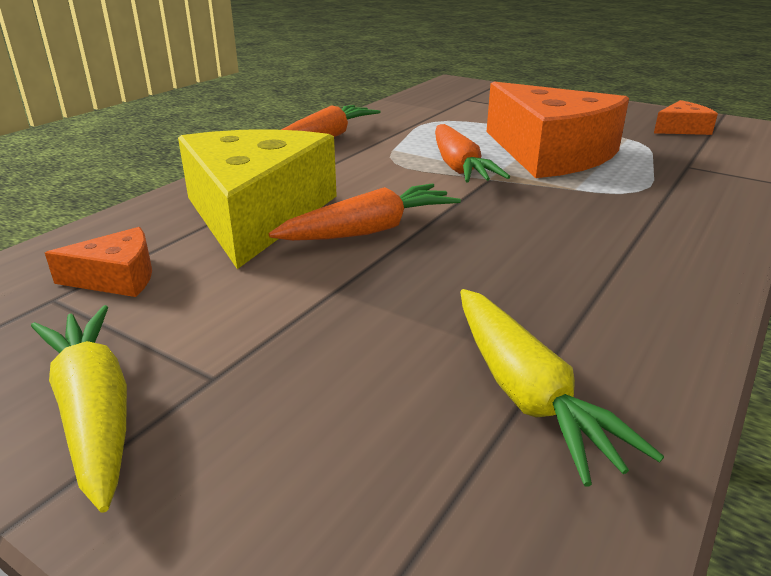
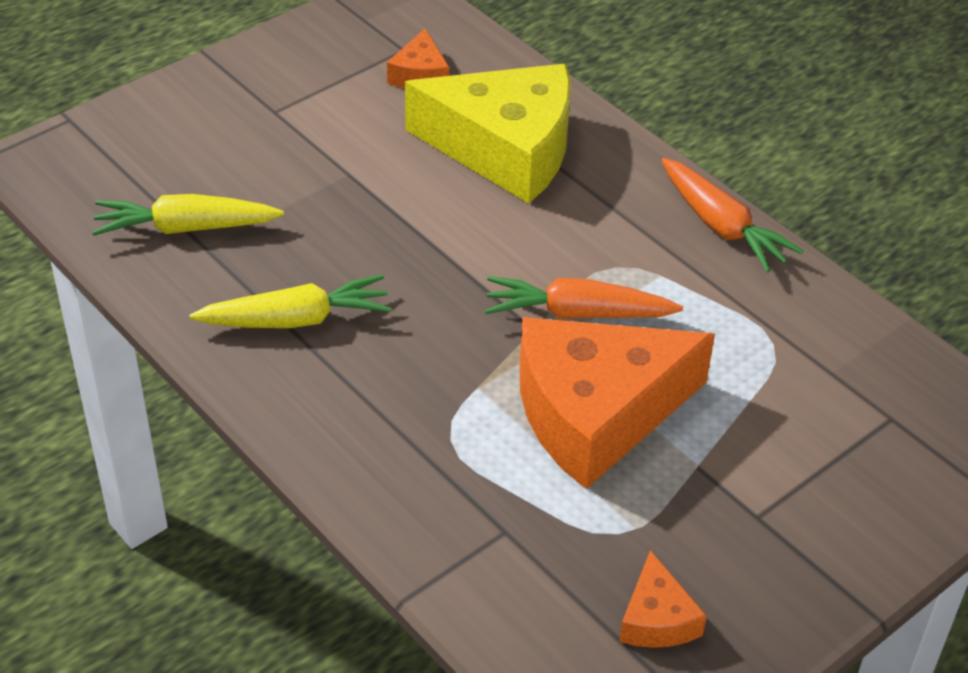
camera: 105 degrees right, 15 degrees up
(94, 411) = (269, 70): yellow carrot -> yellow carrot (297, 319)
(371, 230) = (441, 211): orange carrot -> none

